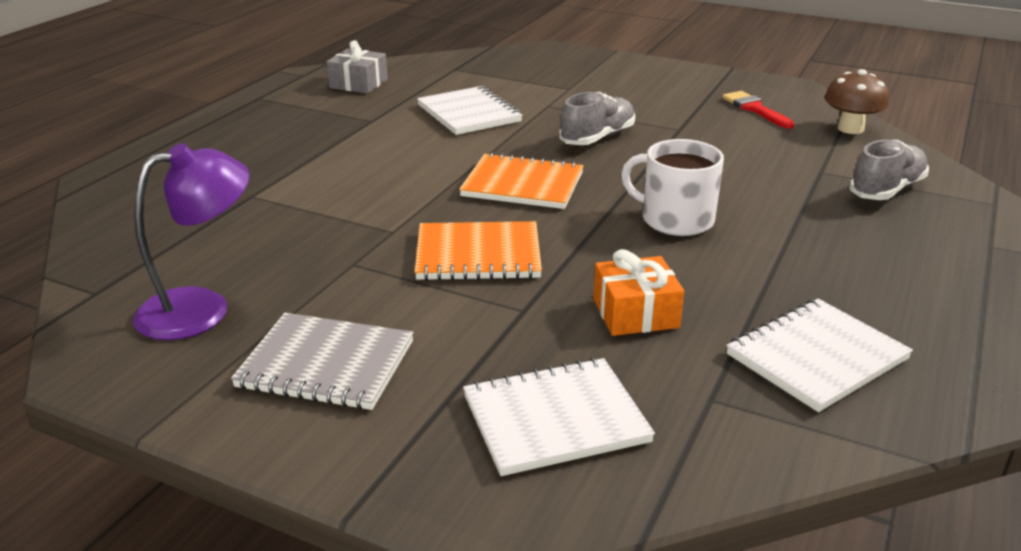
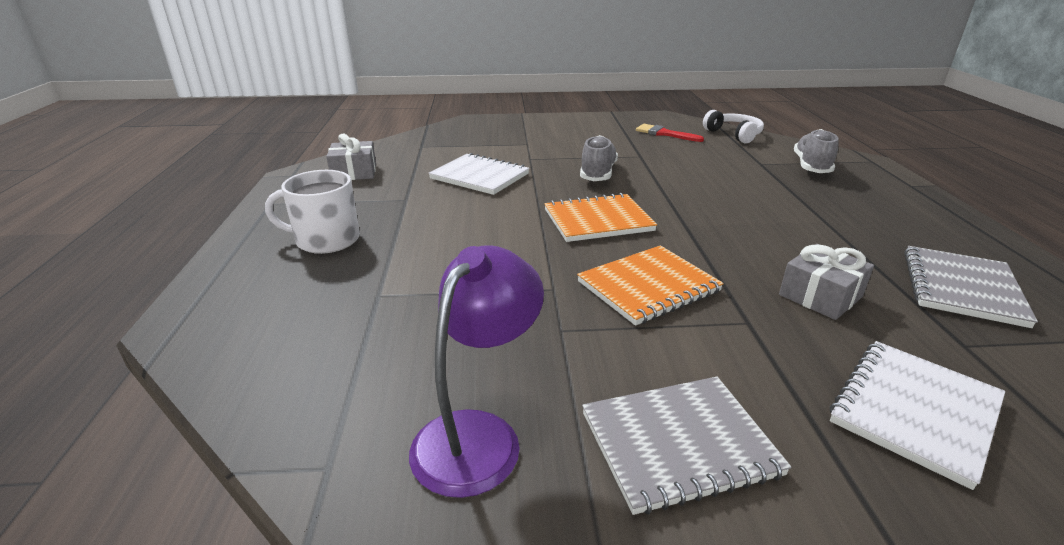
camera: 30 degrees left, 0 degrees up
(635, 313) = (820, 296): orange gift -> grey gift
(675, 219) = (734, 217): white mug -> white mug (326, 240)
(816, 357) = (961, 288): white notebook -> grey notebook
(850, 129) = (734, 134): brown mushroom -> white headphones

